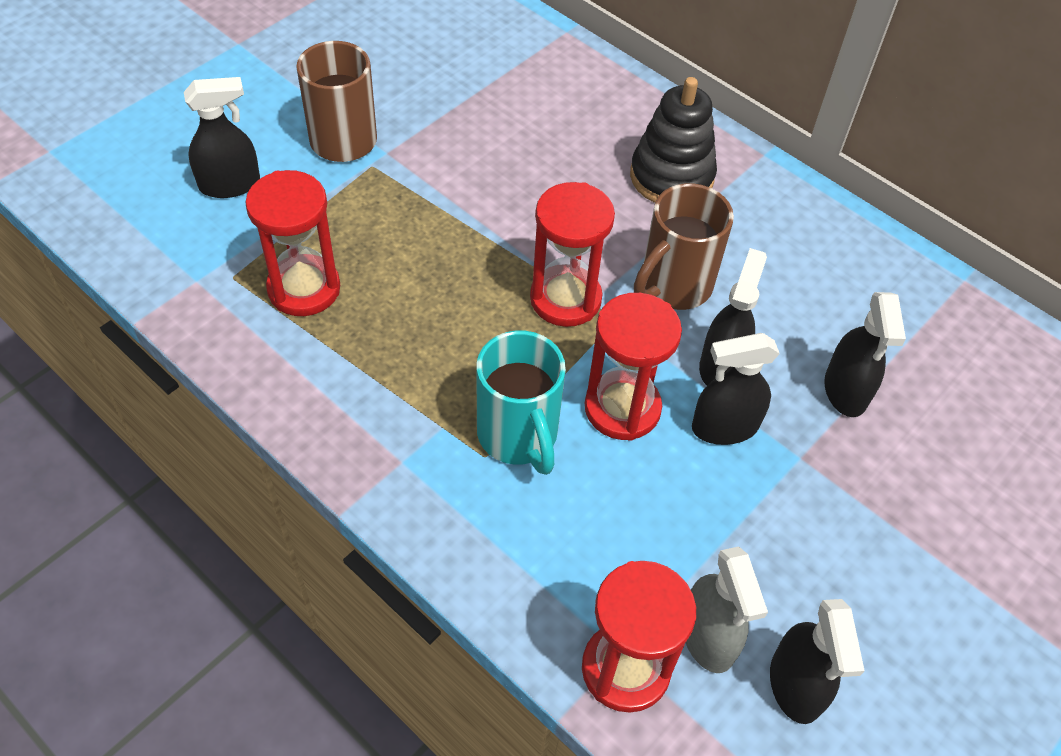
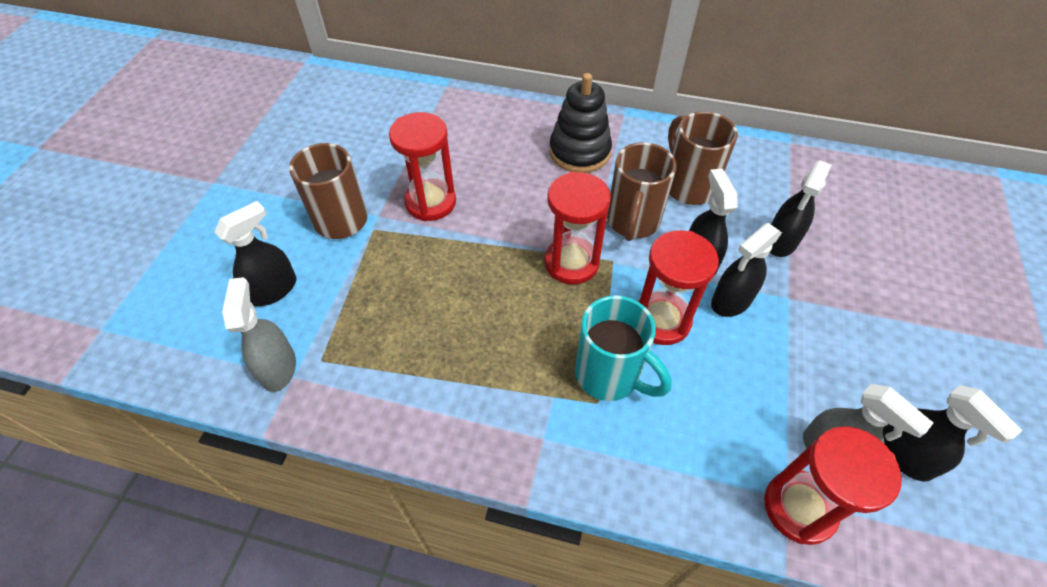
camera: 25 degrees left, 0 degrees up
(187, 264) = (278, 367): none -> grey spray bottle
(304, 289) = (383, 342): red hourglass -> red hourglass (430, 202)
(778, 274) = (688, 186): none -> brown mug
(845, 391) = (781, 241): black spray bottle -> black spray bottle turned 60 degrees clockwise

